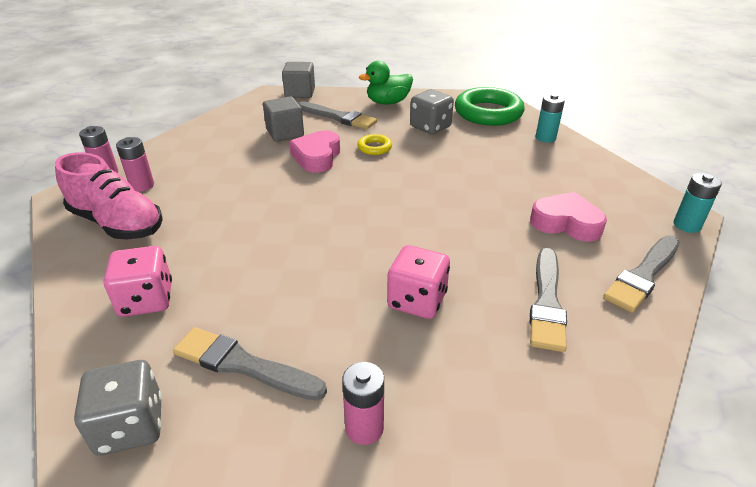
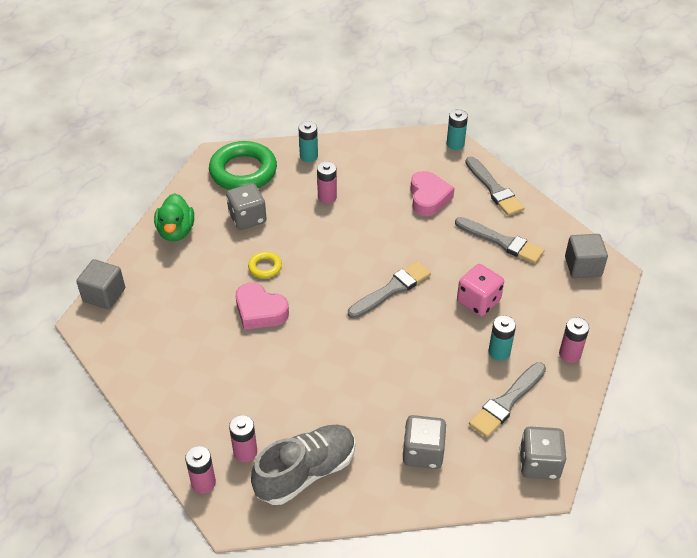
camera: 70 degrees left, 10 degrees up
(117, 223) = (306, 472): pink shoe -> grey shoe
(146, 300) = (423, 453): pink dice -> grey dice
(285, 133) = (197, 325): grey cube -> grey cube (583, 266)
(333, 339) = (499, 352): none -> turquoise battery
(338, 117) = (186, 277): grey brush -> grey brush (391, 290)
(498, 159) = (327, 197): none -> pink battery
(566, 223) = (428, 198): pink heart -> pink heart turned 135 degrees clockwise

